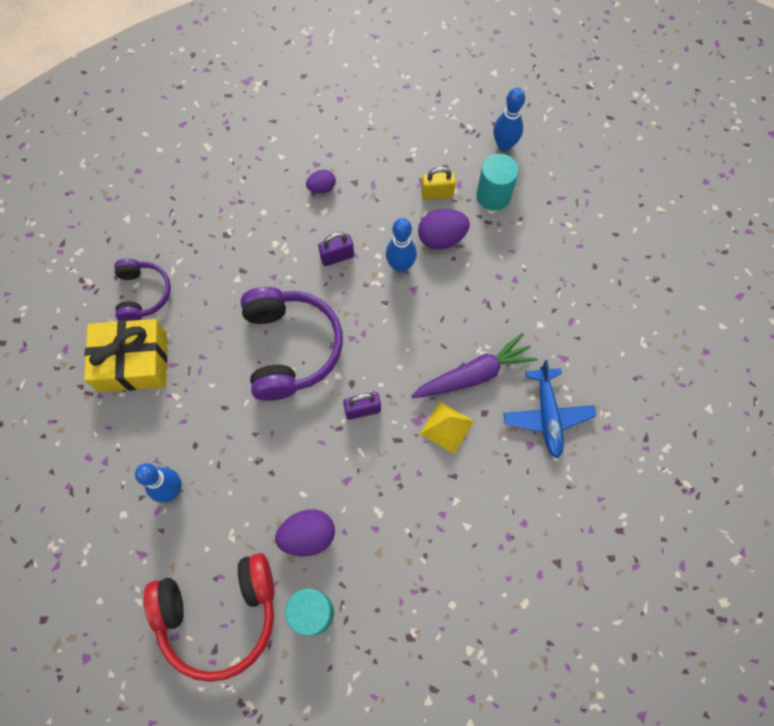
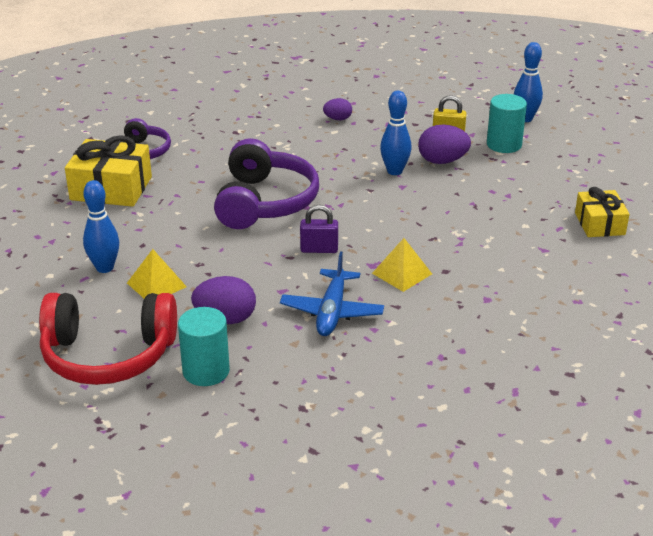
camera: 15 degrees right, 35 degrees down
(228, 503) = (156, 285): none -> yellow pyramid
(337, 257) = (335, 158): purple padlock -> none
(474, 374) = (444, 245): purple carrot -> none
(547, 415) = (513, 283): blue plane -> blue plane (332, 312)
(605, 306) = (599, 224): none -> yellow gift

